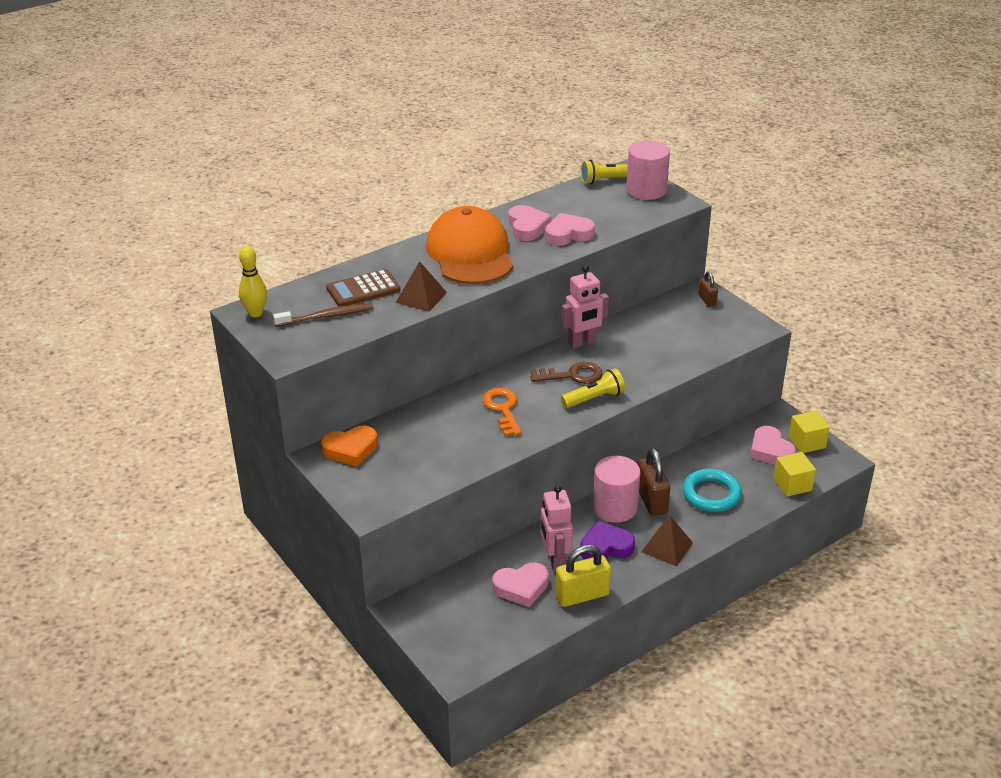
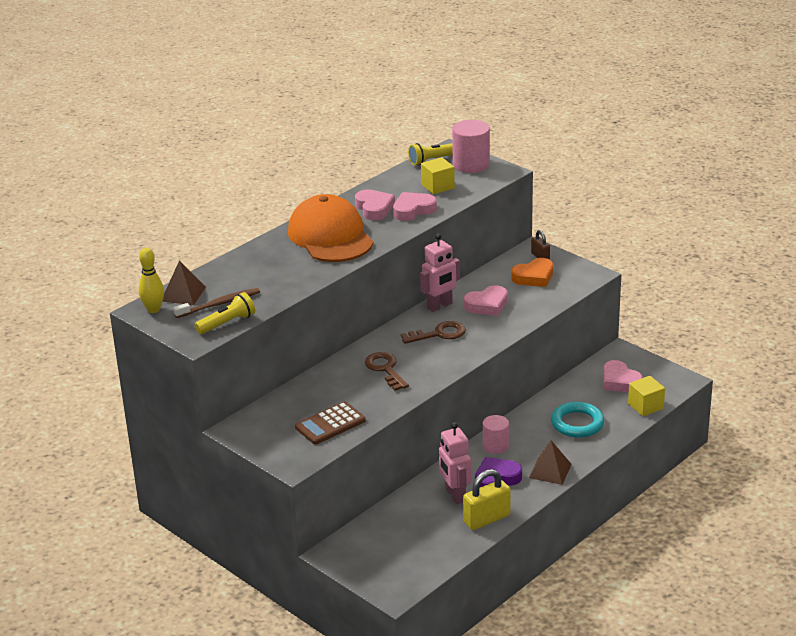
camera: 10 degrees left, 5 degrees down
(350, 449) = (260, 420): orange heart -> orange heart (534, 277)
(363, 289) = (244, 278): brown calculator -> brown calculator (330, 424)
(421, 297) = (299, 278): brown pyramid -> brown pyramid (183, 294)
(503, 409) = (385, 369): orange key -> brown key
(521, 587) = (432, 521): pink heart -> pink heart (487, 305)
(594, 398) = (464, 350): yellow flashlight -> yellow flashlight (227, 323)
(615, 507) = (495, 446): pink cylinder -> pink cylinder, size x0.64
(651, 500) = (526, 435): brown padlock -> none
(807, 442) = (650, 370): yellow cube -> yellow cube (438, 186)

